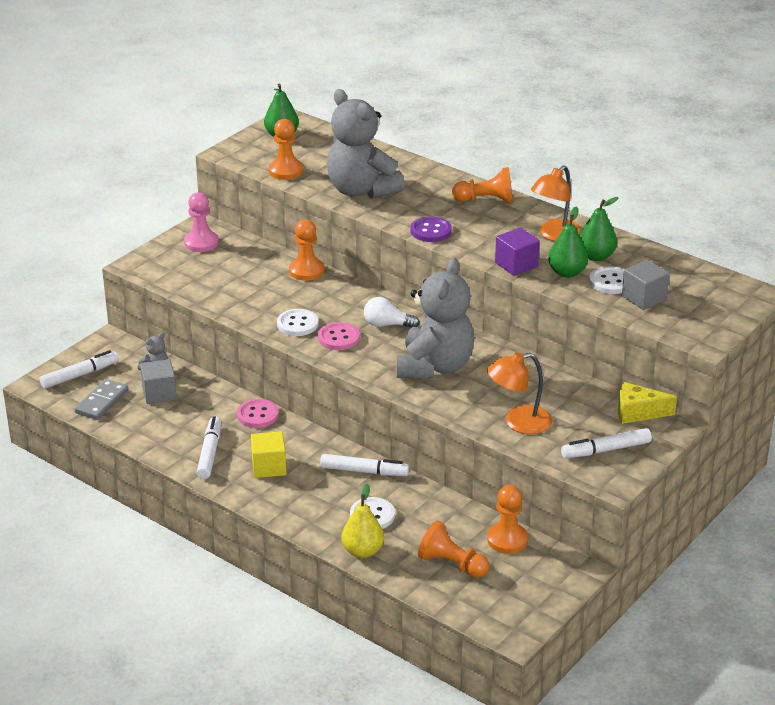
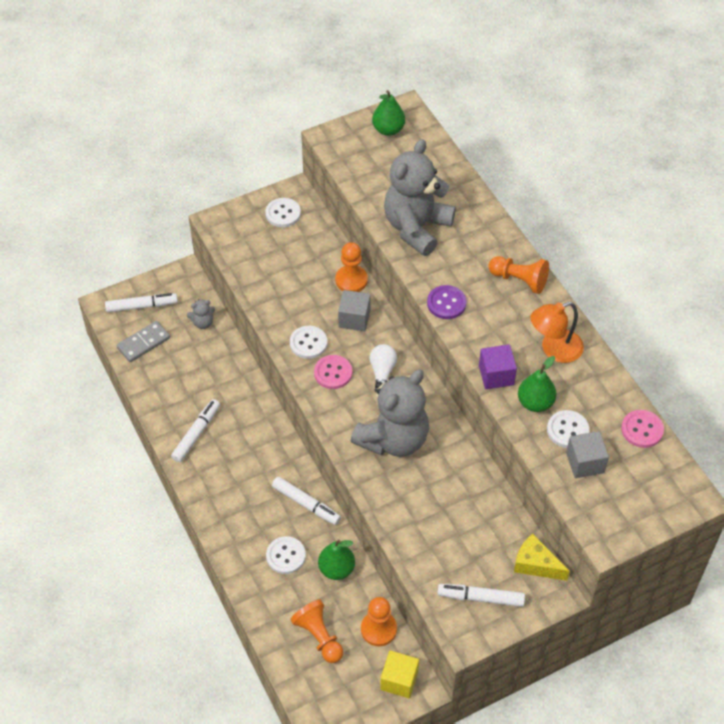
camera: 25 degrees right, 20 degrees up
(159, 393) = (192, 351): grey cube -> grey cube (354, 319)
(201, 243) = (283, 213): pink pawn -> white button
(257, 415) = (256, 406): pink button -> pink button (642, 430)
(269, 467) = (234, 468): yellow cube -> yellow cube (399, 680)
(286, 171) = (365, 179): orange pawn -> none
(361, 190) = (416, 228): grey teddy bear -> grey teddy bear turned 45 degrees clockwise
(363, 551) = (257, 592): yellow pear -> none
(387, 325) = (382, 372): white light bulb -> white light bulb turned 60 degrees clockwise
(518, 422) = (425, 534): orange lamp -> none
(596, 256) = (574, 391): green pear -> green pear (336, 569)

